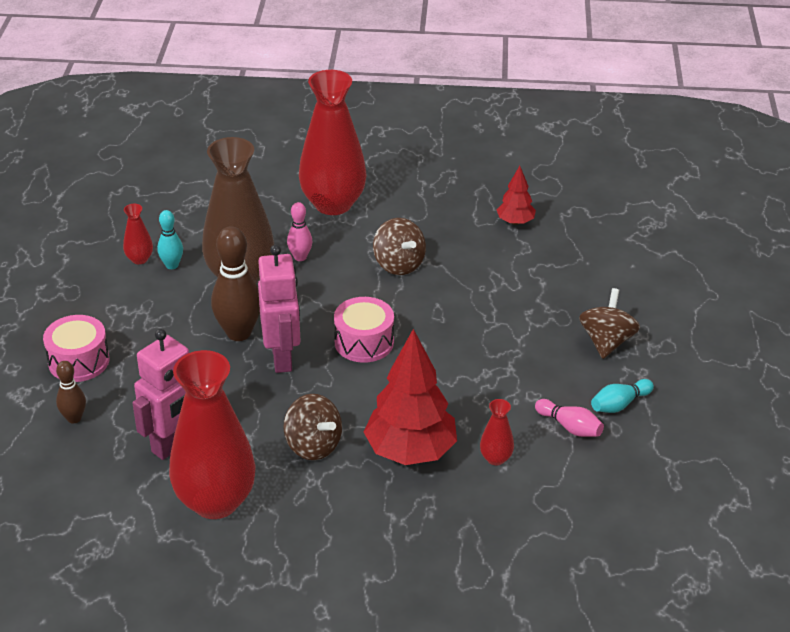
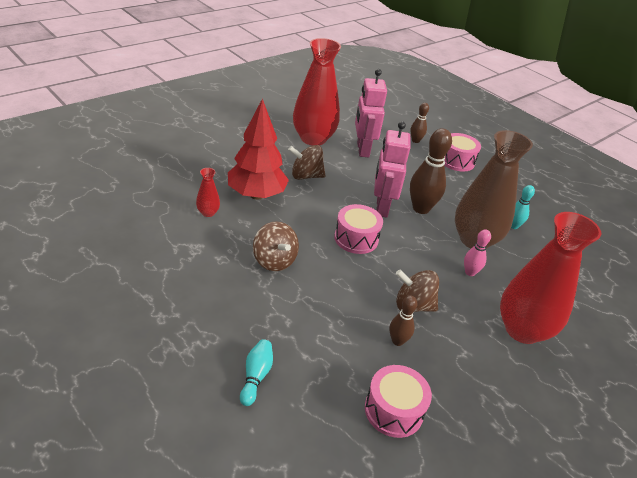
camera: 130 degrees right, 0 degrees up
(139, 259) = (531, 220): red vase -> none
(282, 358) = (381, 207): pink robot -> pink robot turned 60 degrees clockwise
(451, 252) = (397, 341): none -> brown bowling pin
(515, 222) = (393, 410): red tree -> pink drum
(570, 427) = (180, 251): pink bowling pin -> none
(606, 342) = (208, 329): brown spinning top -> brown spinning top (274, 261)
(619, 404) = (159, 283): turquoise bowling pin -> turquoise bowling pin (256, 376)

